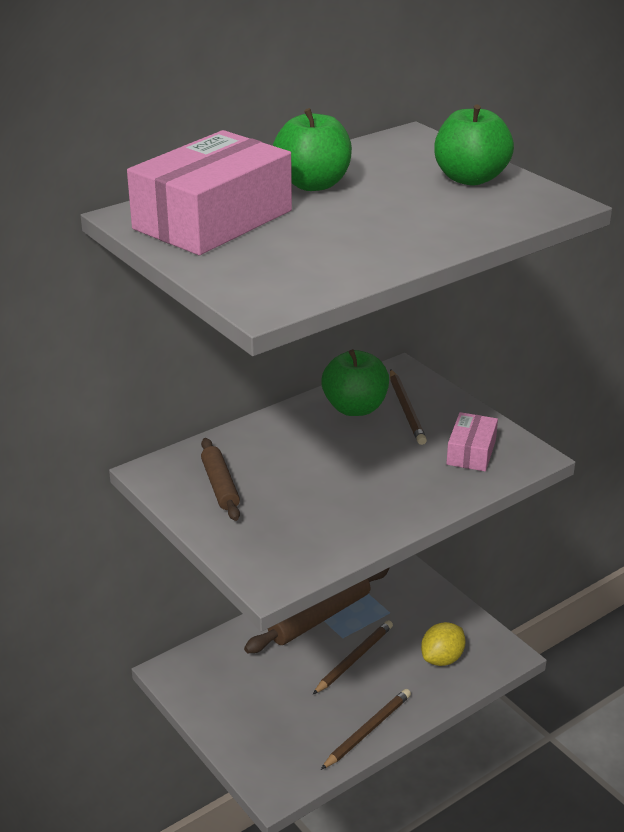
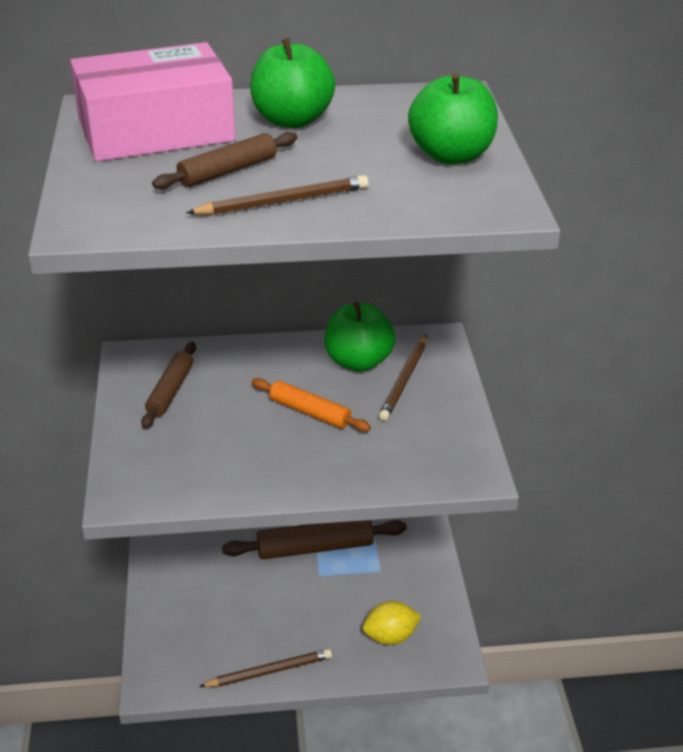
camera: 30 degrees right, 5 degrees up
(320, 233) = (227, 171): none -> brown rolling pin
(354, 659) = (312, 599): brown pencil -> brown pencil (282, 201)
(357, 459) = (309, 412): none -> orange rolling pin
(471, 452) = (422, 446): pink box -> none

